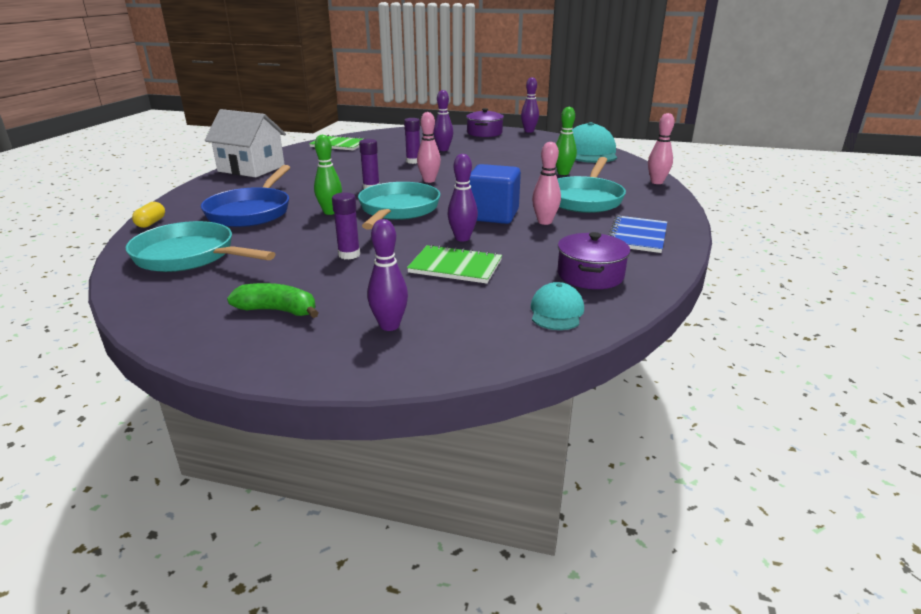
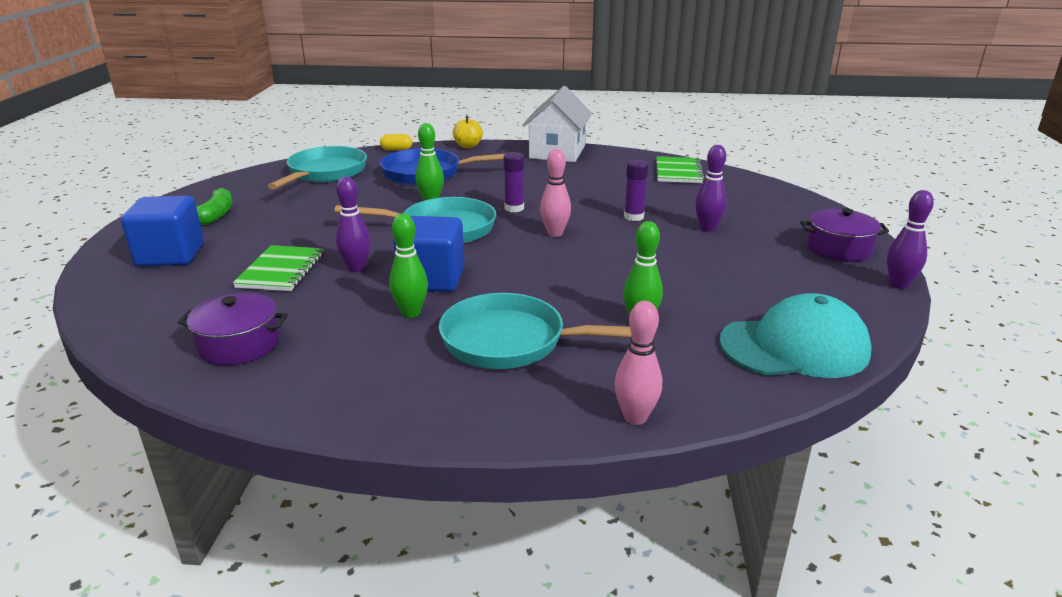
camera: 80 degrees right, 0 degrees up
(187, 195) = (468, 146): none -> yellow apple
(349, 255) = (319, 223): purple glue stick -> none
(389, 326) = (170, 255): purple bowling pin -> blue cube
(544, 222) = (411, 313): pink bowling pin -> green bowling pin
(556, 311) = (160, 325): turquoise cap -> none
(637, 236) = (358, 382): blue notebook -> none

